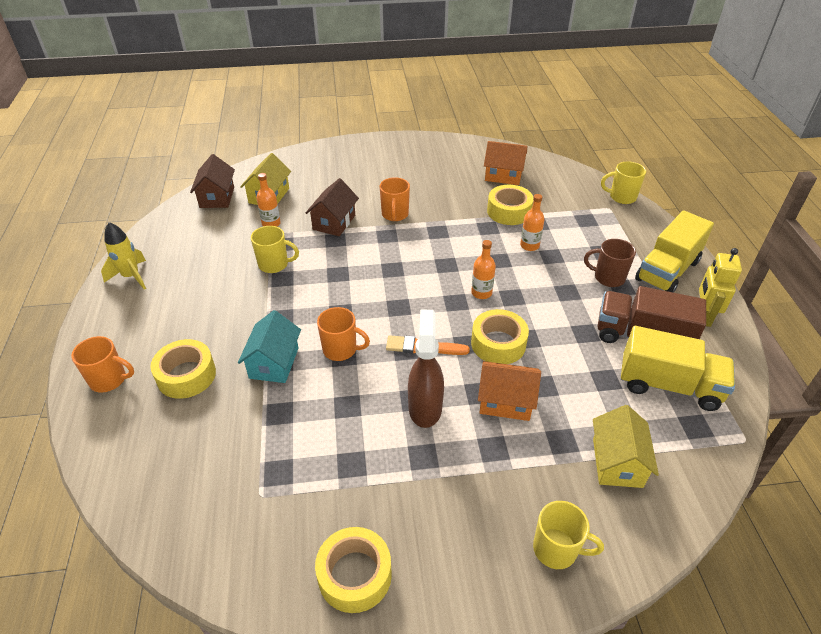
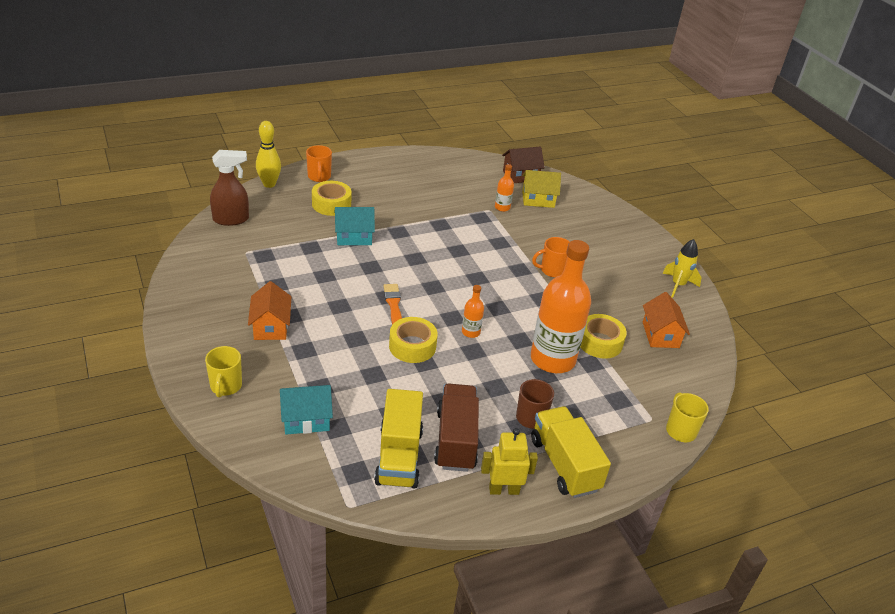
camera: 70 degrees right, 5 degrees down
(91, 445) = (269, 184): none -> yellow bowling pin
(131, 276) = (413, 161): yellow rocket -> yellow rocket (678, 285)
(274, 264) = (454, 218): yellow mug -> none
(334, 222) = (522, 238): brown house -> none
(341, 350) = (376, 265): orange mug -> none
(355, 575) = (197, 298): yellow tape -> none
(425, 407) = (333, 312): brown spray bottle -> brown spray bottle (231, 219)
(505, 401) = (351, 354): orange house -> orange house (271, 326)
(529, 245) = (552, 359): orange bottle -> orange bottle, size x2.37
(617, 462) = (306, 419): yellow house -> turquoise house
(667, 271) = (564, 464): yellow truck -> yellow truck turned 45 degrees clockwise

